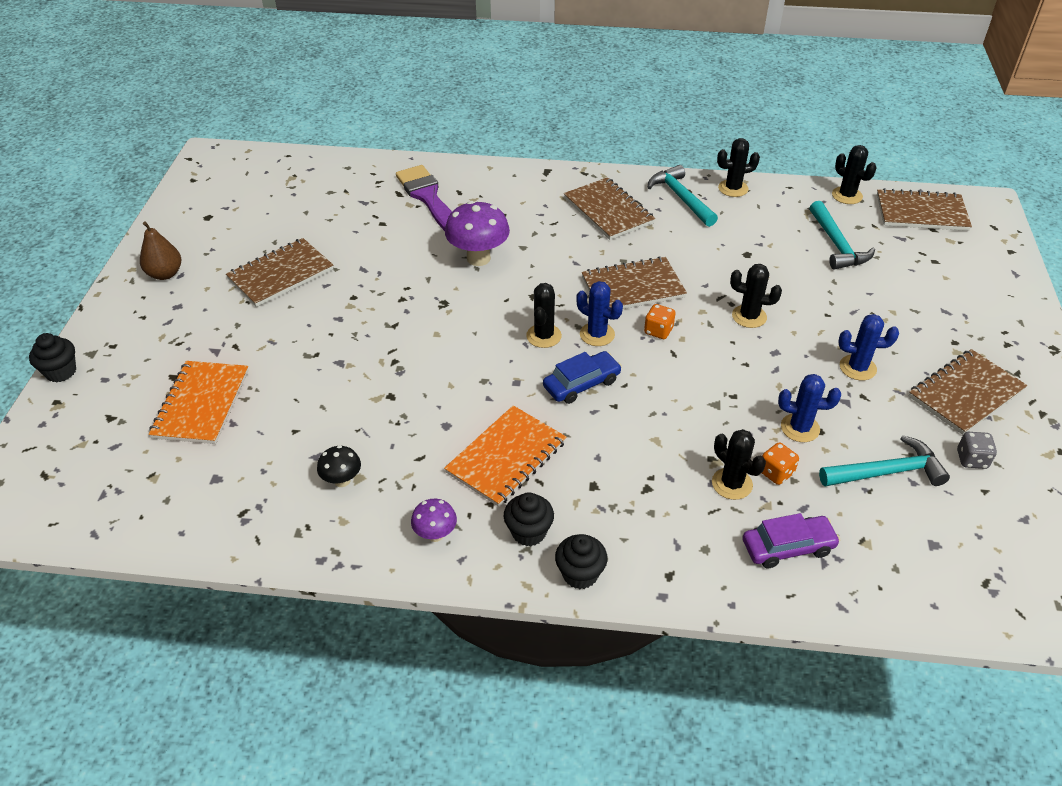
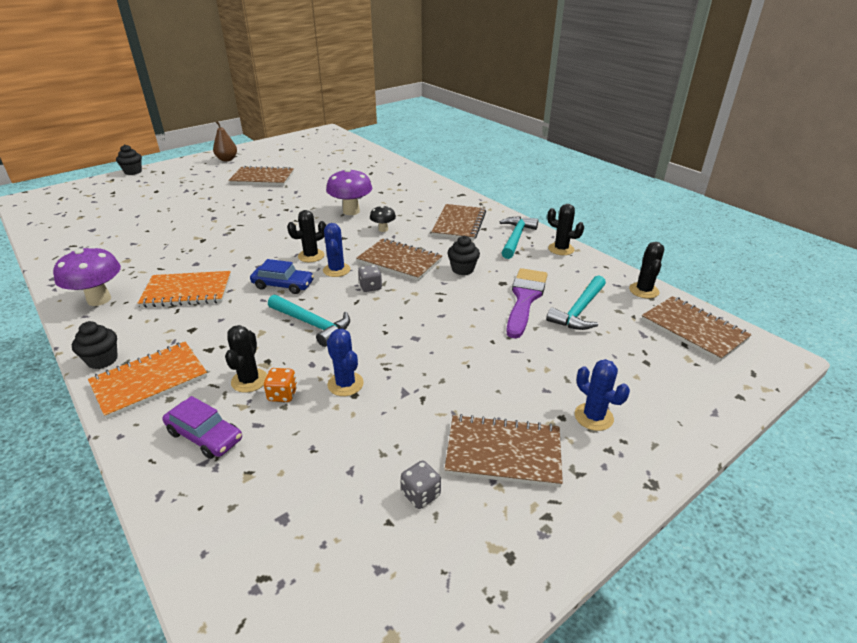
camera: 45 degrees right, 10 degrees down
(201, 404) = (143, 204): orange notebook -> orange notebook (150, 381)
(342, 480) = (120, 257): black mushroom -> black mushroom (383, 229)
(428, 197) = (380, 179): purple brush -> purple brush (525, 298)
(435, 534) = (99, 299): purple mushroom -> purple mushroom, size x1.84
(529, 532) = (126, 326): black cupcake -> black cupcake (462, 269)
(658, 331) = (370, 287): orange dice -> grey dice
(749, 316) = (437, 311): black cactus -> none
(857, 368) = (452, 381): blue cactus -> blue cactus (593, 417)
(887, 472) = (345, 450): turquoise hammer -> turquoise hammer (312, 324)

